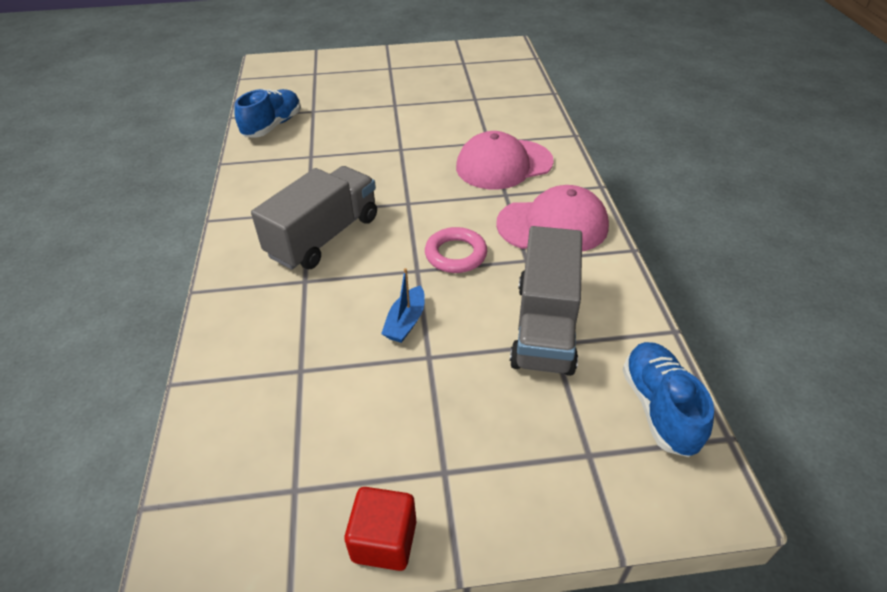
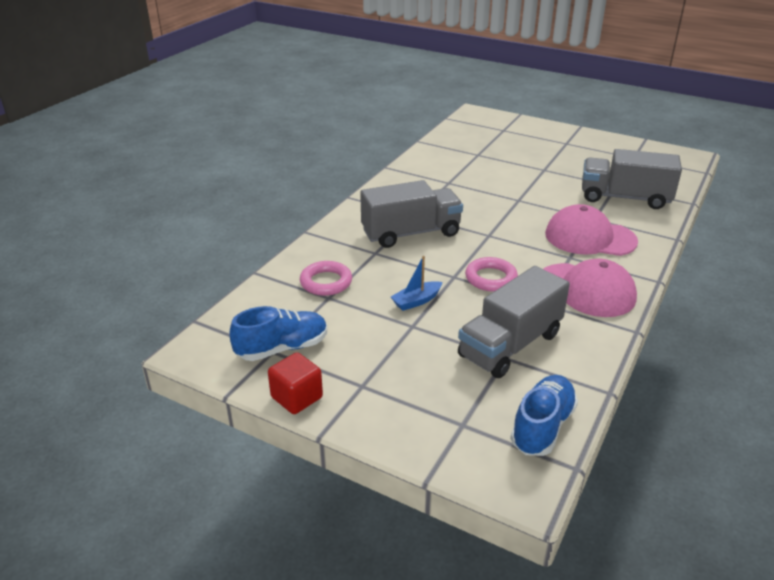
camera: 35 degrees right, 10 degrees down
(273, 126) = (440, 155): blue shoe -> blue shoe (282, 348)
(279, 350) = (326, 282): none -> pink ring
(494, 109) = (624, 198): none -> grey truck

